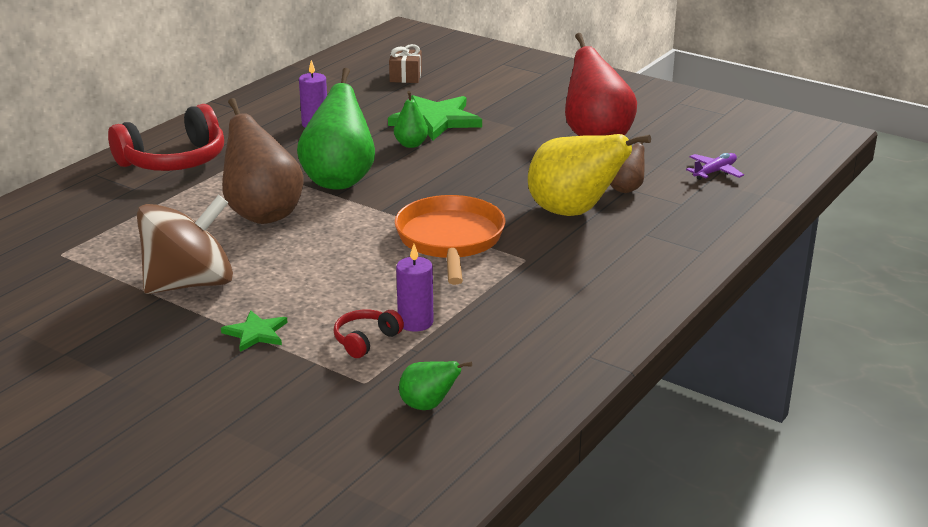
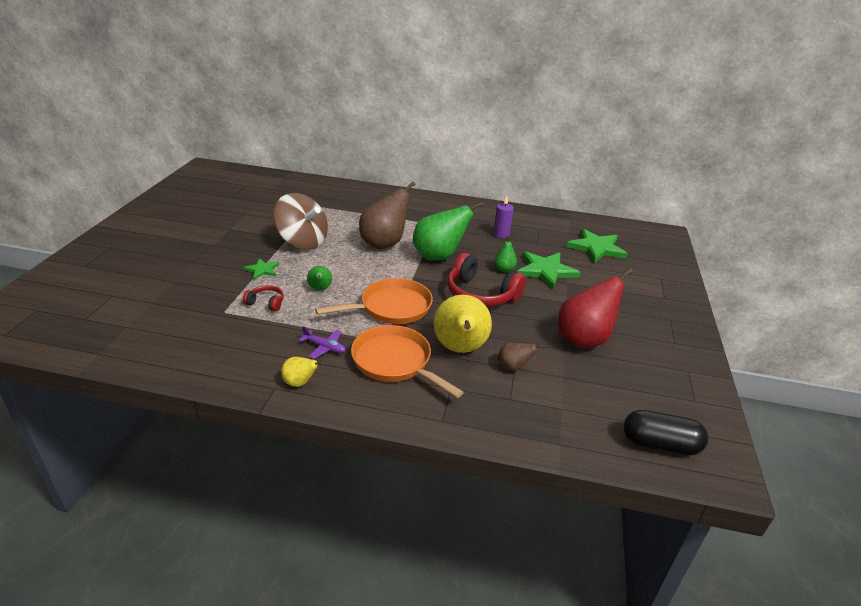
camera: 65 degrees right, 5 degrees up
(174, 161) = (424, 208): red headphones -> red headphones (481, 294)
(405, 77) = (596, 248): brown gift -> green star
(415, 322) = (290, 315): purple candle -> none
(428, 405) = (205, 337): green pear -> green pear (320, 289)
(578, 259) = (395, 362): none -> orange pan
(588, 334) = (300, 383): none -> yellow pear
(714, 172) = (579, 409): purple plane -> purple plane (324, 347)
(779, 148) = (660, 444): none -> black capsule

